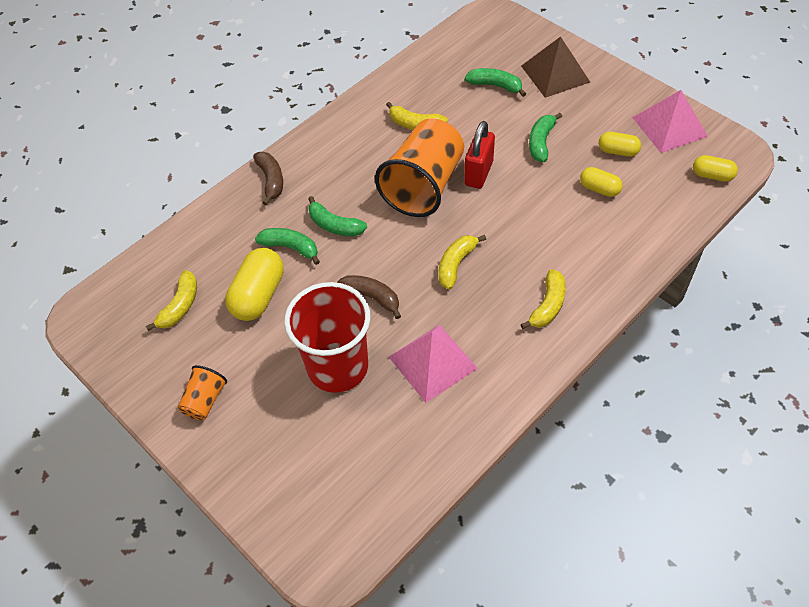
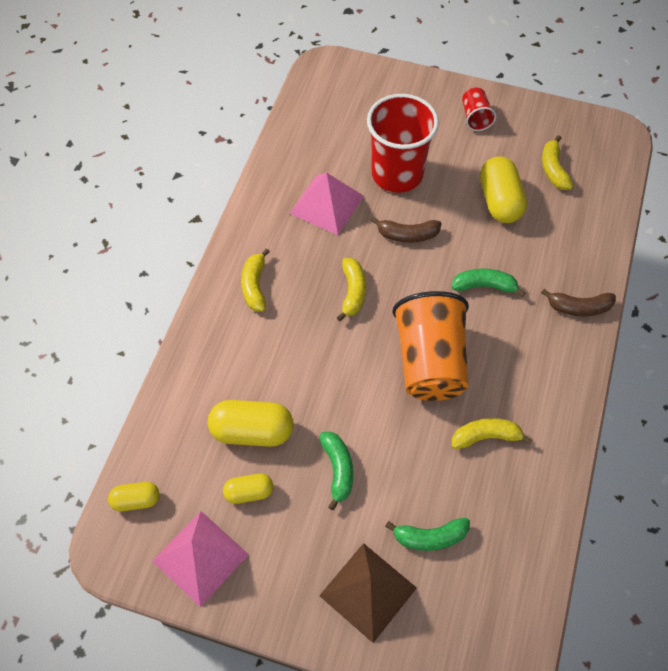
camera: 150 degrees right, 5 degrees up
(205, 400) = (475, 117): orange cup -> red cup
(271, 180) = (579, 307): brown banana -> brown banana turned 45 degrees counterclockwise
(290, 248) = (506, 250): green banana -> none
(478, 173) = (384, 400): red padlock -> none
(599, 189) = (252, 431): yellow capsule -> yellow capsule, size x1.75

